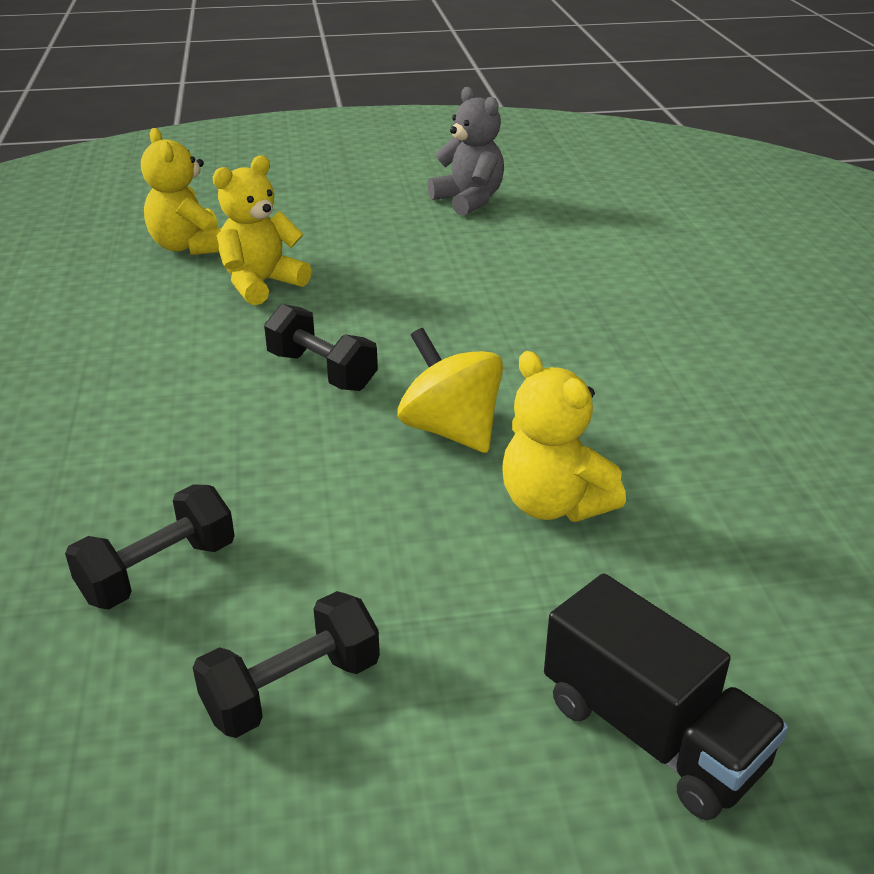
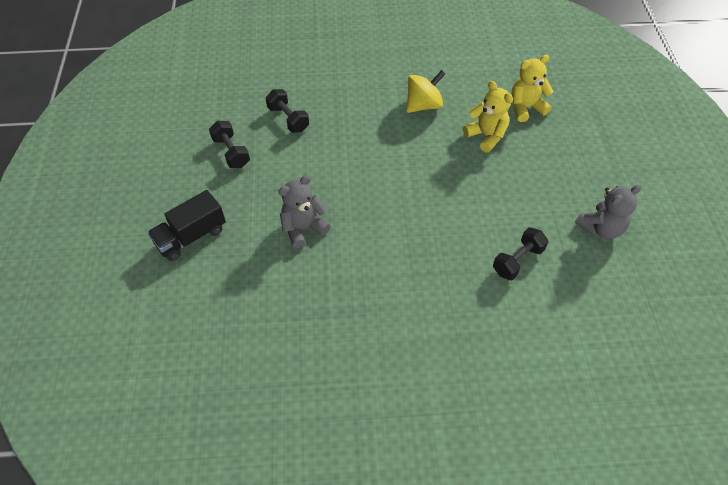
camera: 95 degrees right, 20 degrees up
(322, 371) = (405, 158): black dumbbell -> black dumbbell (517, 261)
(451, 430) = (356, 199): yellow spinning top -> yellow spinning top (423, 105)
(554, 504) = (303, 228): yellow teddy bear -> grey teddy bear

